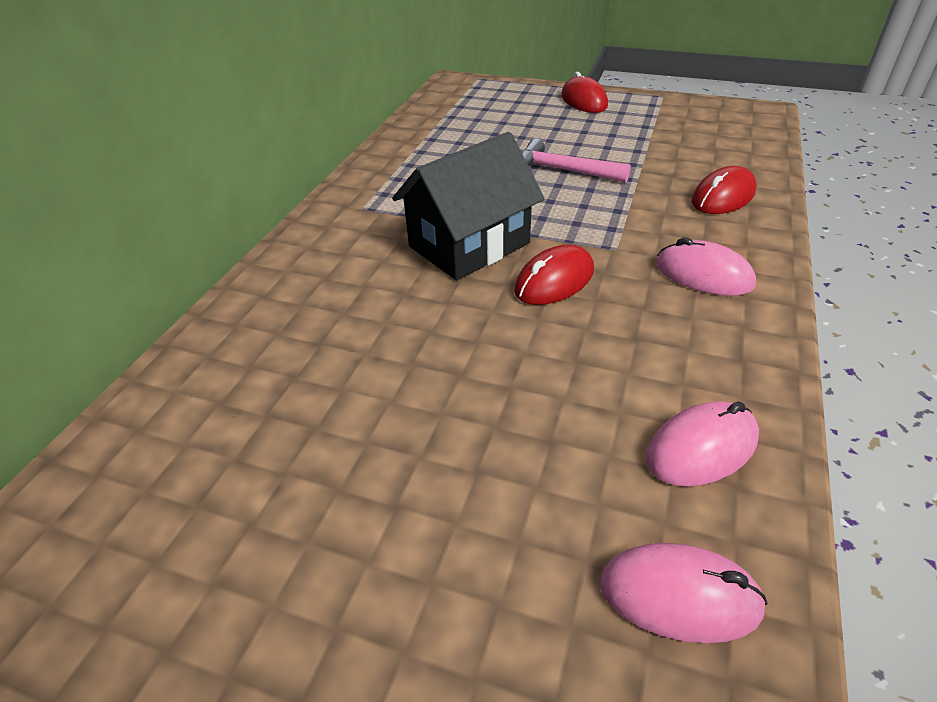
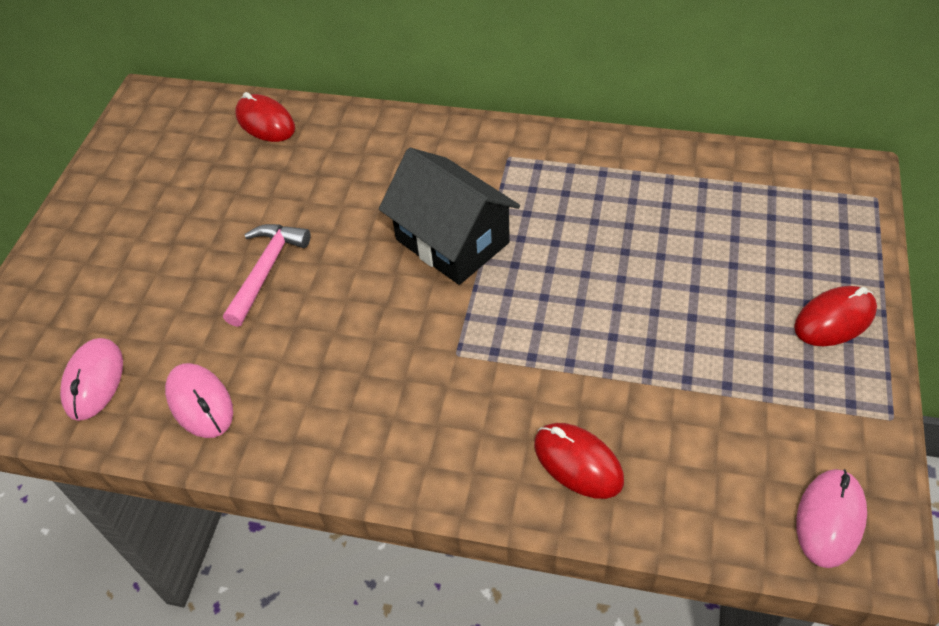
camera: 85 degrees right, 10 degrees up
(554, 281) = (399, 307): red mouse -> red mouse (265, 122)
(563, 170) = (615, 305): pink hammer -> pink hammer (266, 270)
(703, 275) = (415, 425): pink mouse -> pink mouse (830, 519)

